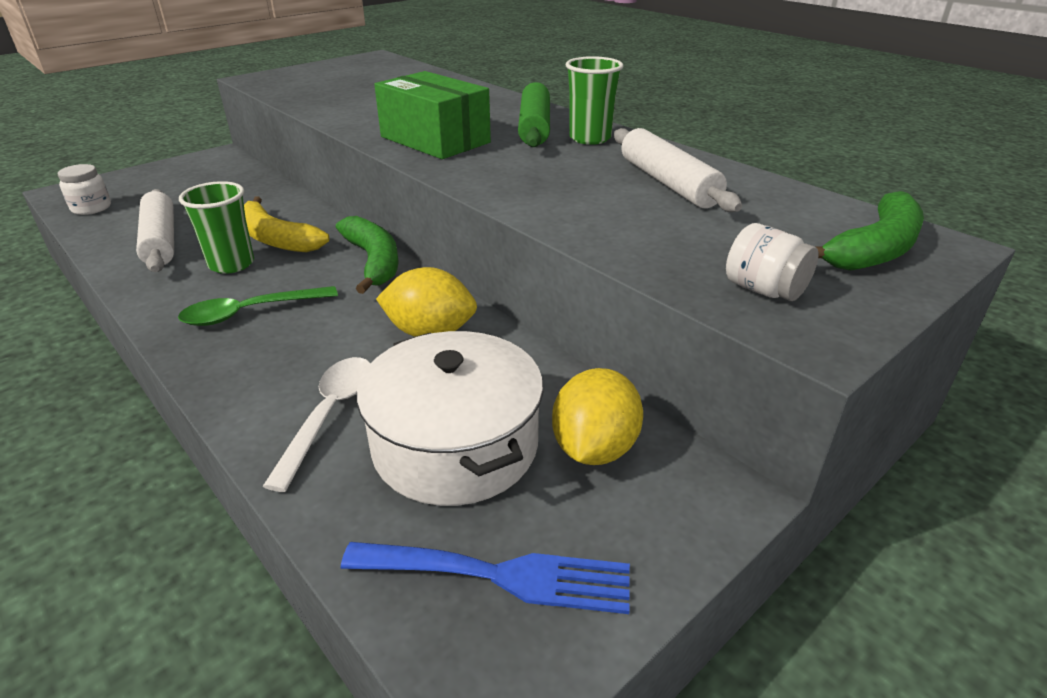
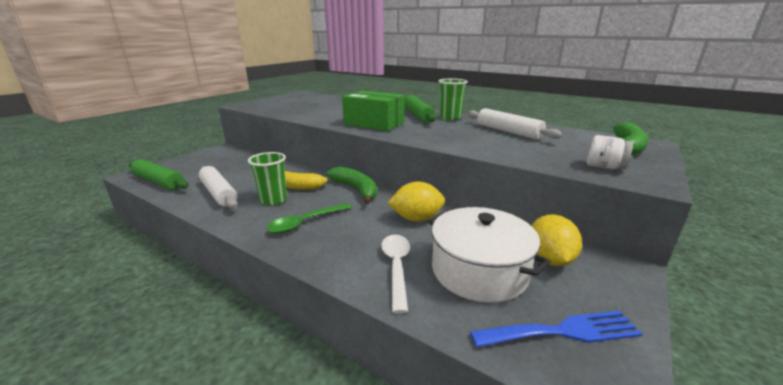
camera: 15 degrees left, 10 degrees down
(91, 208) = (159, 182): white jar -> green rolling pin

